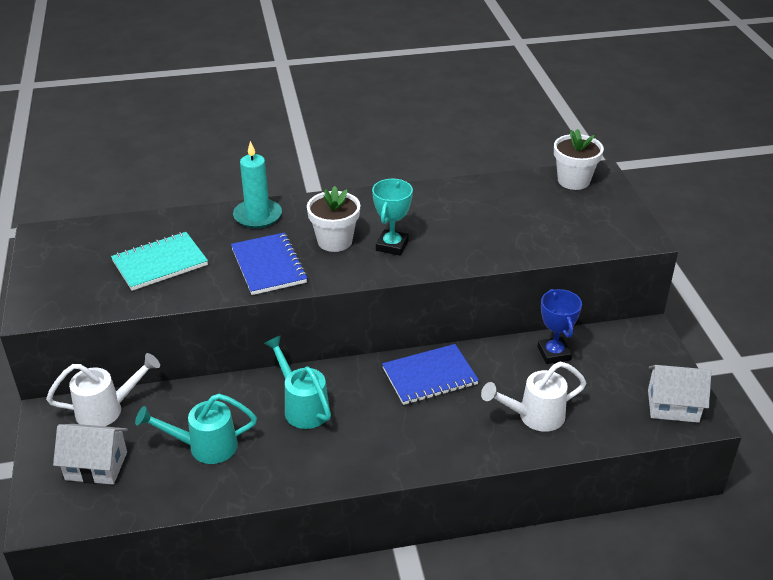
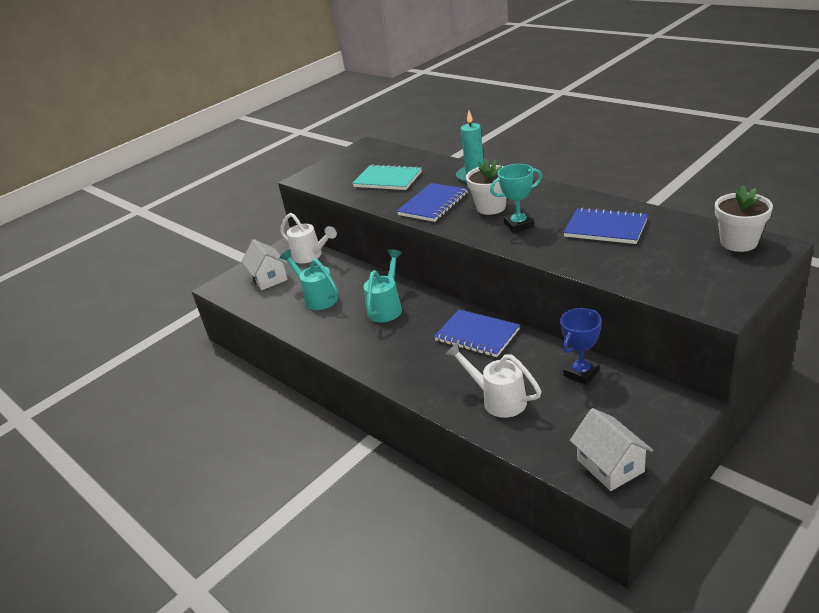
camera: 60 degrees right, 5 degrees down
(467, 214) = (605, 228): none -> blue notebook

